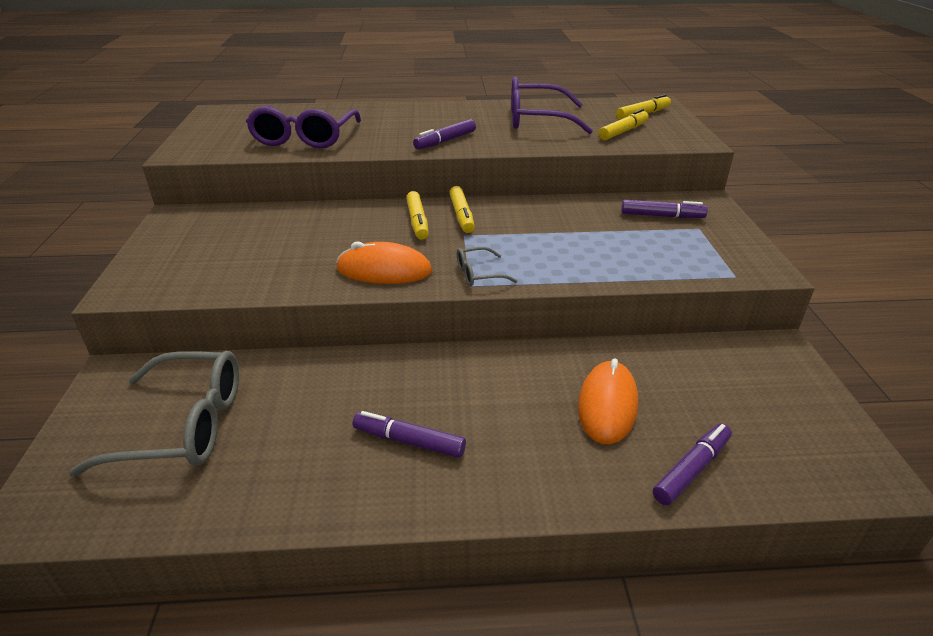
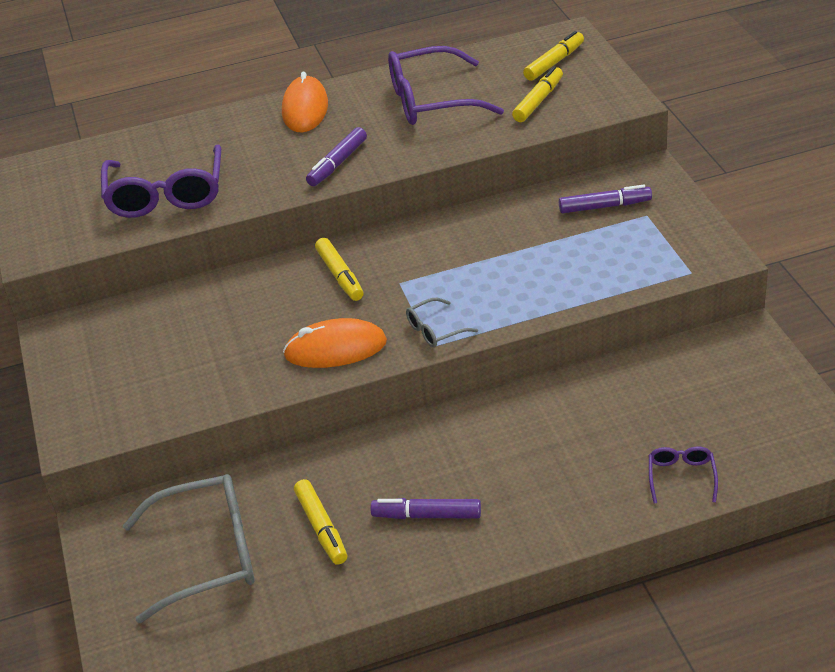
camera: 10 degrees left, 5 degrees up
(461, 215) = (385, 256): yellow marker -> yellow marker (321, 528)
(607, 405) = (596, 436): orange mouse -> orange mouse (305, 109)
(692, 469) = (681, 477): purple marker -> purple glasses

